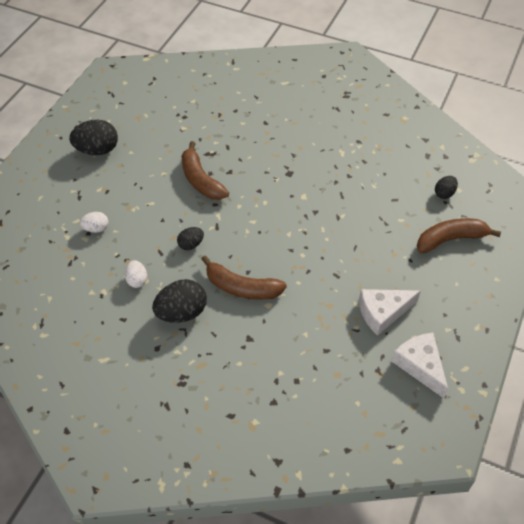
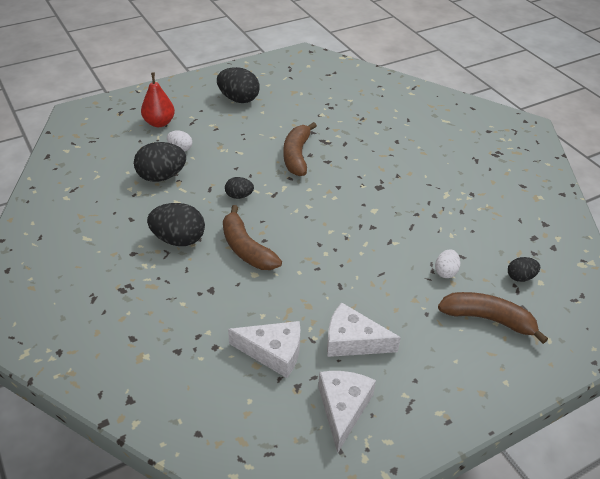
camera: 35 degrees right, 10 degrees down
(50, 213) = (159, 123): none -> red pear
(108, 265) = (161, 177): none -> black egg
(137, 280) = (171, 198): white egg -> white egg (445, 272)
(340, 357) = (273, 352): none -> white cheese

